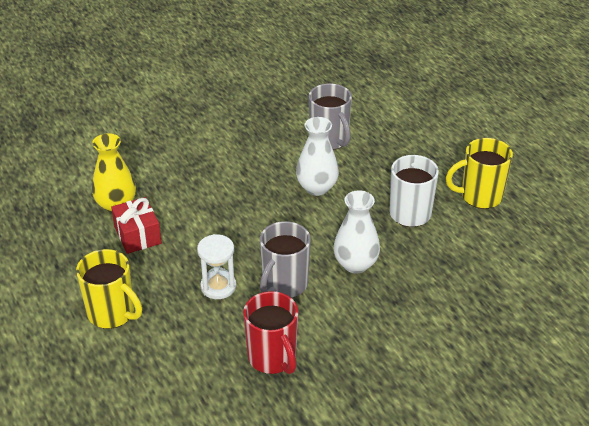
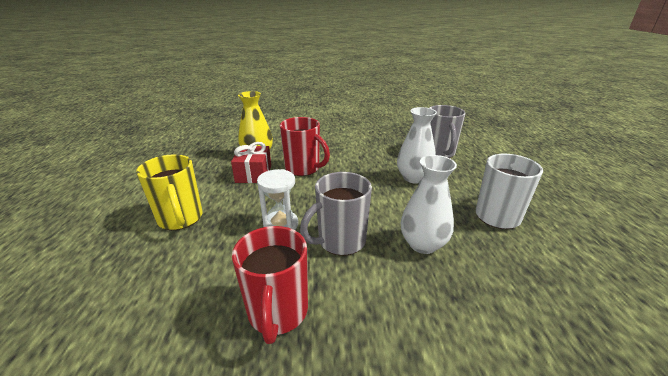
camera: 25 degrees right, 10 degrees down
(189, 210) = (303, 169): none -> red mug
(480, 196) = (581, 221): yellow mug -> none

